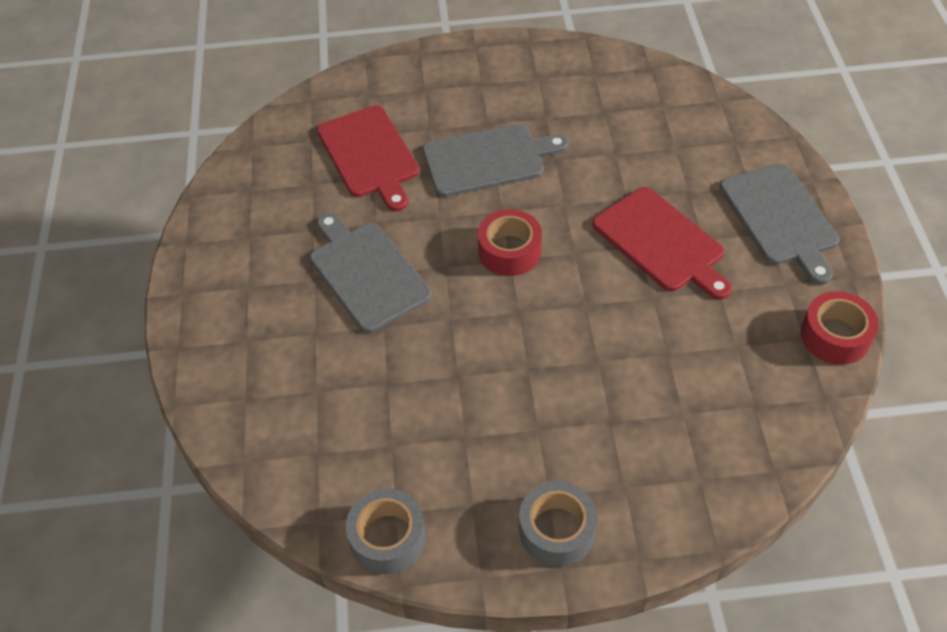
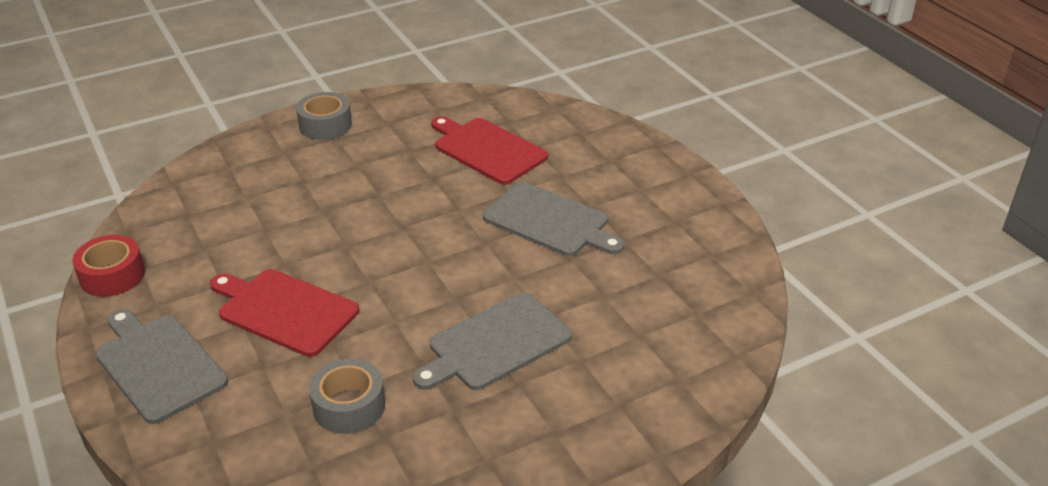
camera: 155 degrees right, 15 degrees down
(369, 155) = (624, 315): red cutting board -> red cutting board (487, 150)
(387, 538) = (434, 100): grey tape -> grey tape (349, 406)
(509, 251) = (431, 267): red tape -> none

